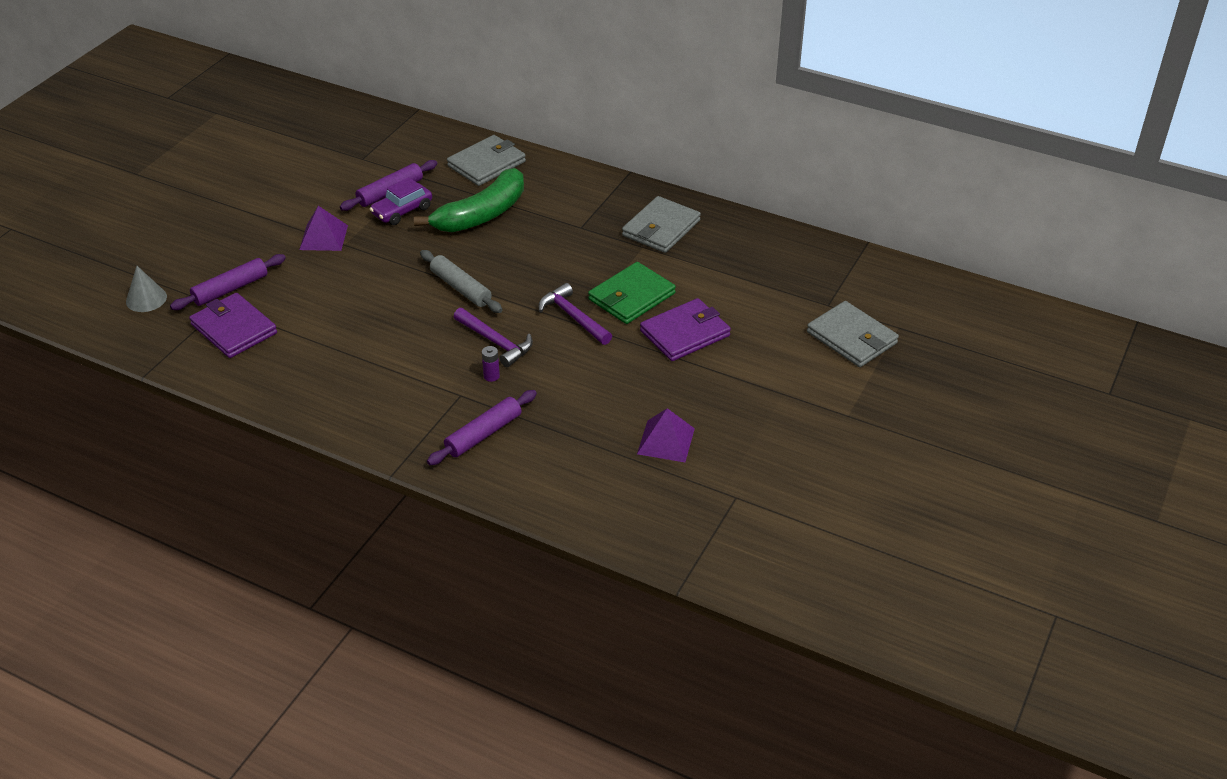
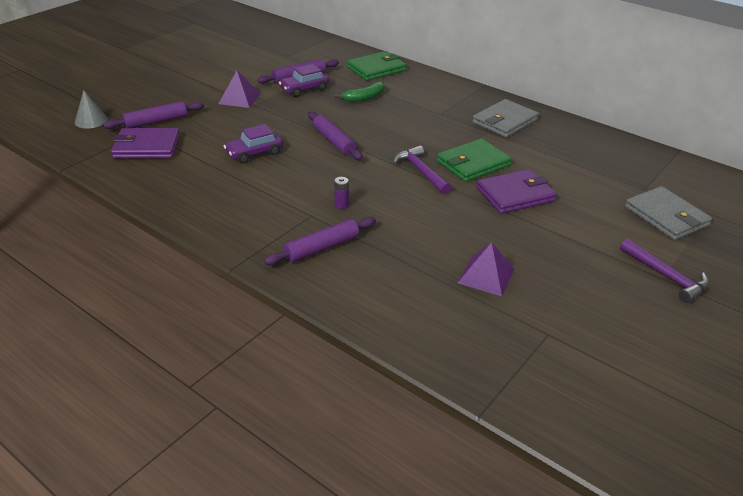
camera: 10 degrees right, 5 degrees down
(234, 329) = (147, 147): purple wallet -> purple wallet turned 60 degrees counterclockwise
(369, 319) = (254, 153): none -> purple car
(461, 288) = (334, 141): grey rolling pin -> purple rolling pin
(482, 214) = (364, 98): green banana -> green banana, size x0.54
(487, 164) = (376, 69): grey wallet -> green wallet
(495, 342) = (351, 181): purple hammer -> purple hammer (666, 276)

